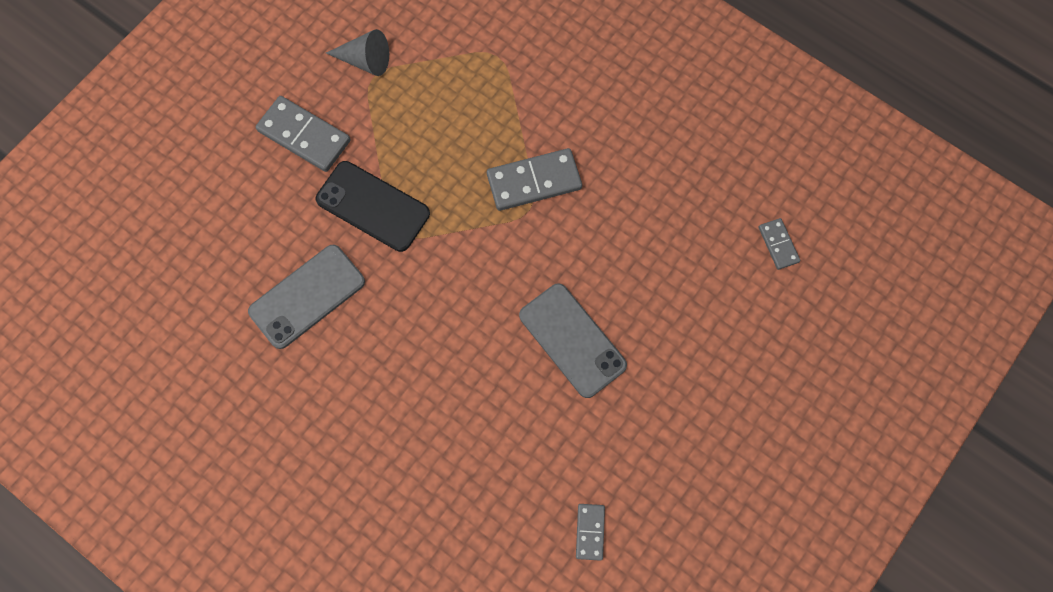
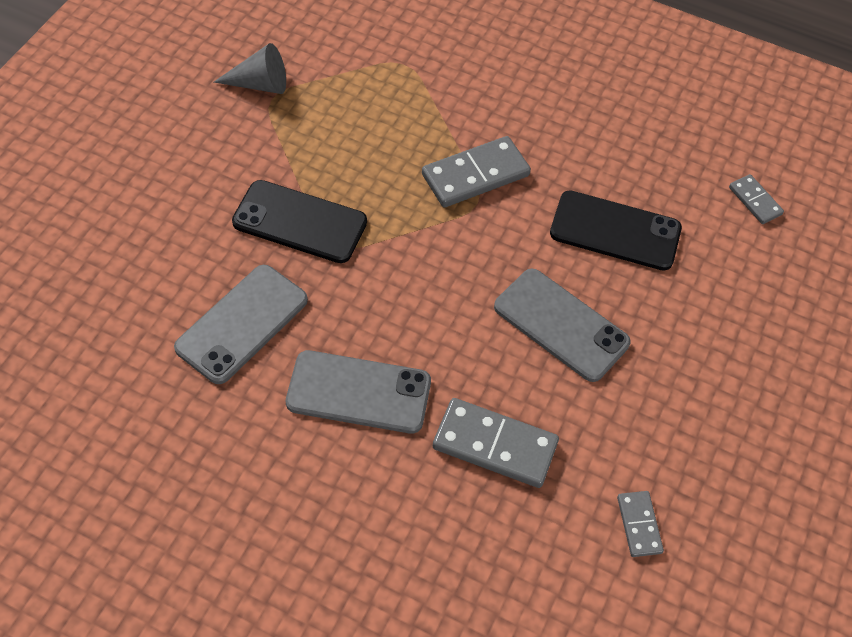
camera: 15 degrees left, 15 degrees down
(304, 135) = (205, 163): grey domino -> grey domino (495, 445)
(389, 375) = (359, 392): none -> grey phone
(643, 256) = (615, 231): none -> black phone

